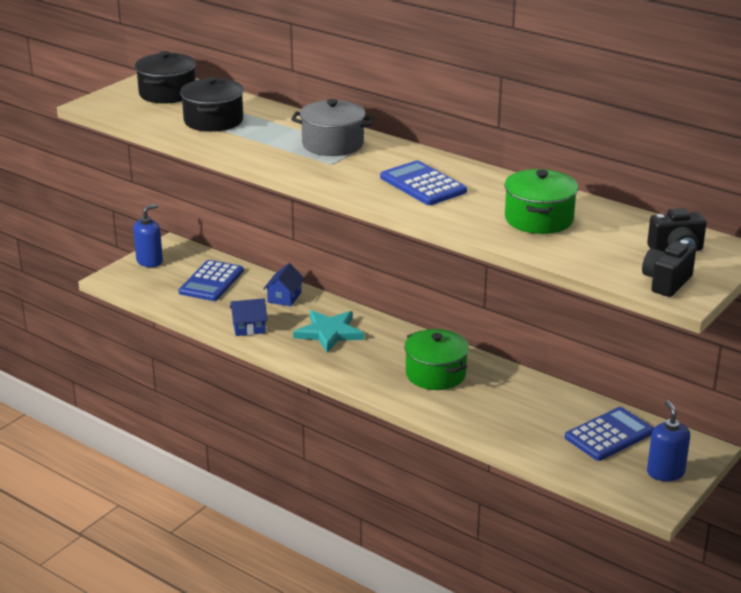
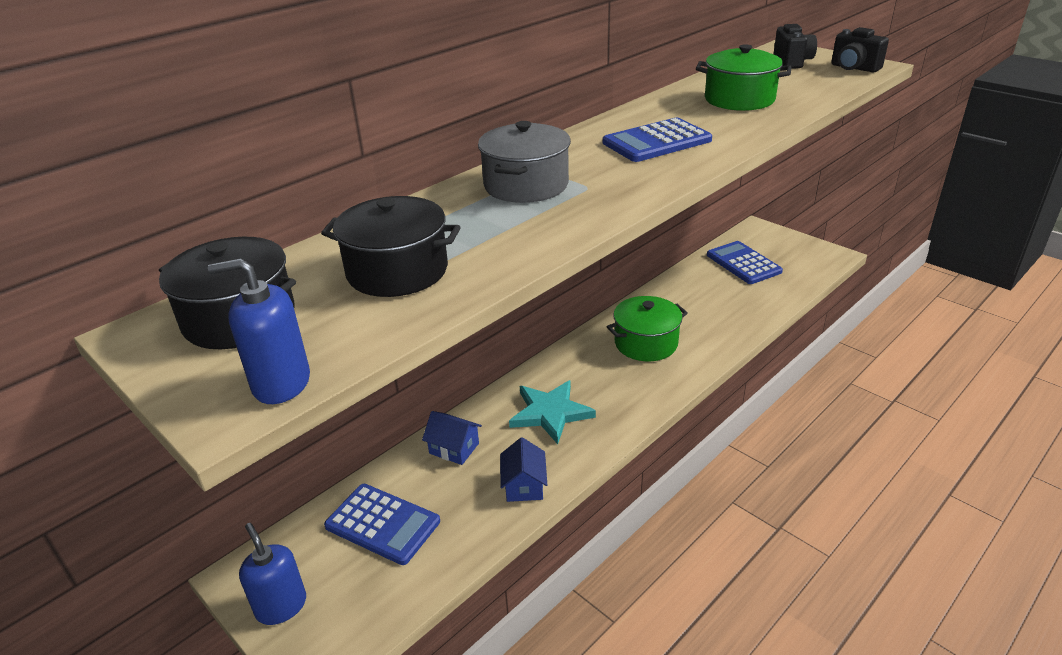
camera: 80 degrees left, 5 degrees up
(665, 472) = (792, 246): blue soap dispenser -> blue soap dispenser (281, 383)

